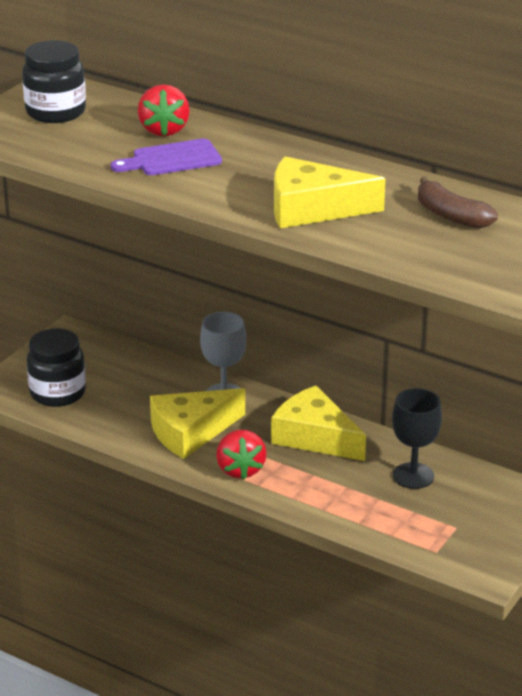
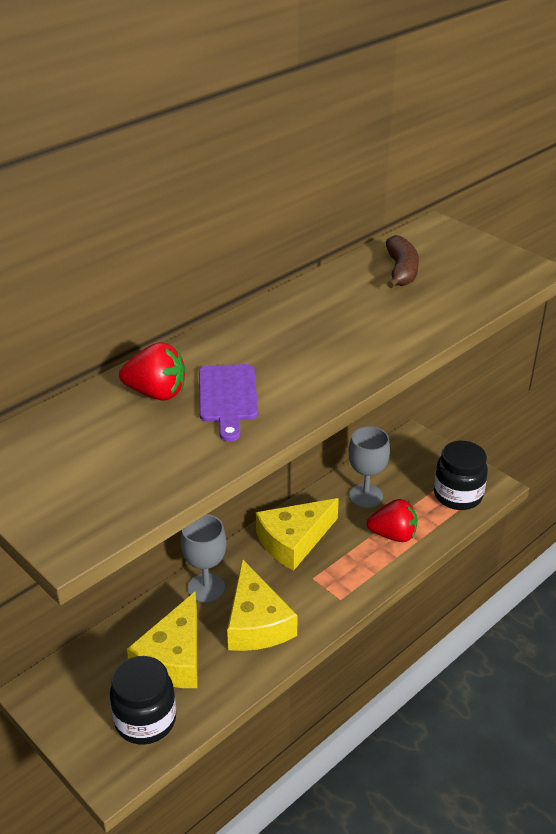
camera: 75 degrees left, 5 degrees up
(56, 112) = (61, 465): black jar -> black jar (458, 495)
(240, 469) = (325, 598): red strawberry -> red strawberry (393, 535)
(312, 209) = (366, 333): yellow cheese -> yellow cheese (173, 657)
(413, 476) = (365, 496): black goblet -> grey goblet
(450, 216) = (401, 271): brown banana -> brown banana turned 60 degrees counterclockwise

